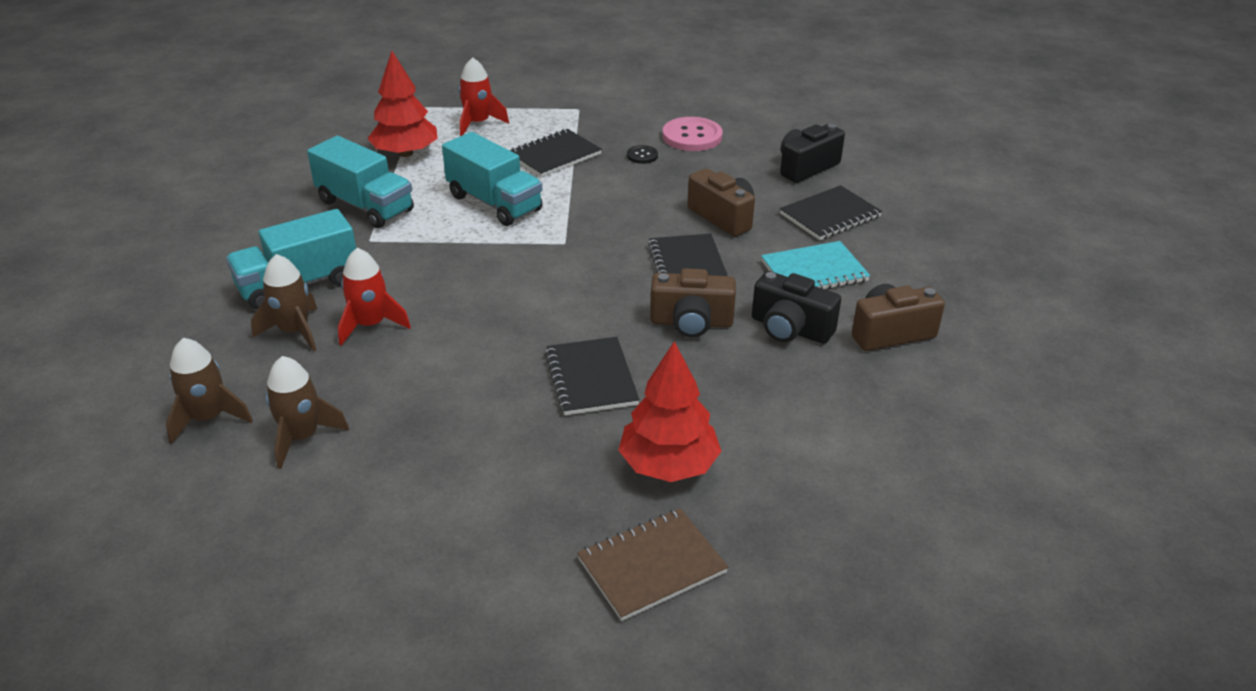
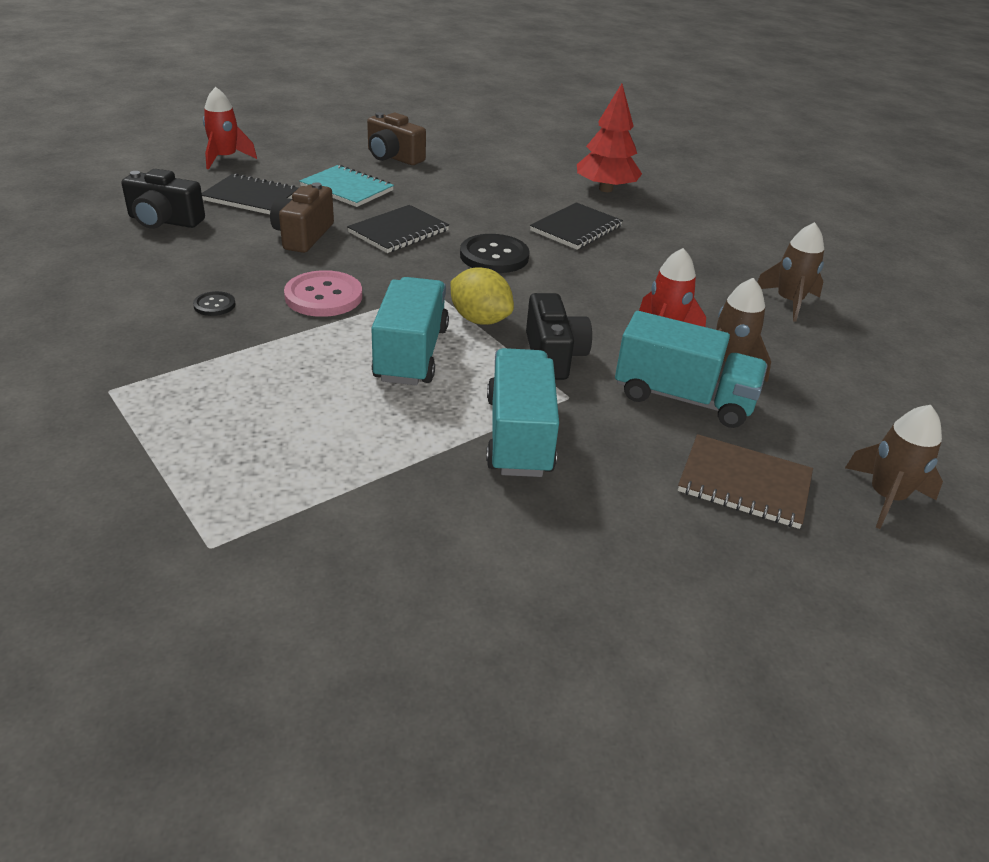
camera: 130 degrees left, 0 degrees up
(209, 418) = (847, 347): brown rocket -> brown rocket (885, 497)
(405, 153) = (370, 474): red tree -> none
(478, 123) = (224, 454): red rocket -> red rocket (225, 158)
(500, 246) = (480, 320): none -> yellow lemon
(555, 155) = (265, 358): black notebook -> none
(588, 297) = (494, 256): none -> black button
(652, 566) = (672, 177): brown notebook -> brown notebook (744, 483)
(691, 322) = (469, 213): brown camera -> none
(692, 136) = (137, 290): pink button -> pink button (323, 296)
(790, 329) = (430, 183): black camera -> black camera (553, 356)

